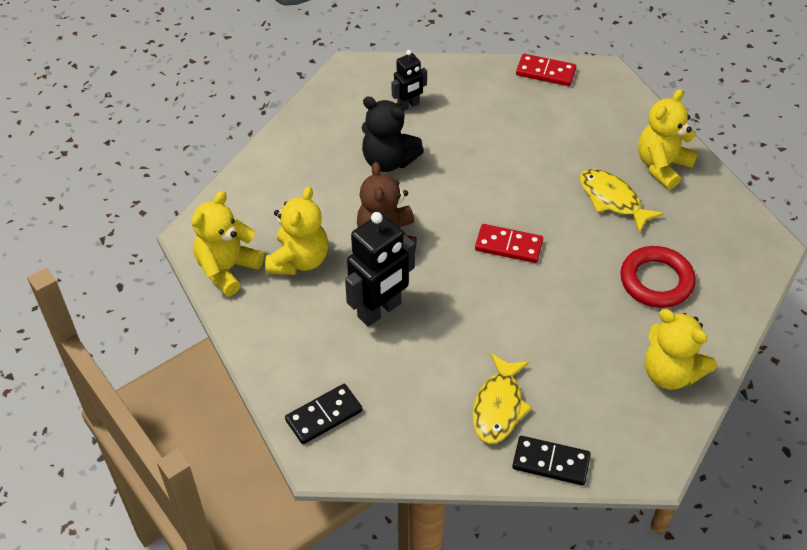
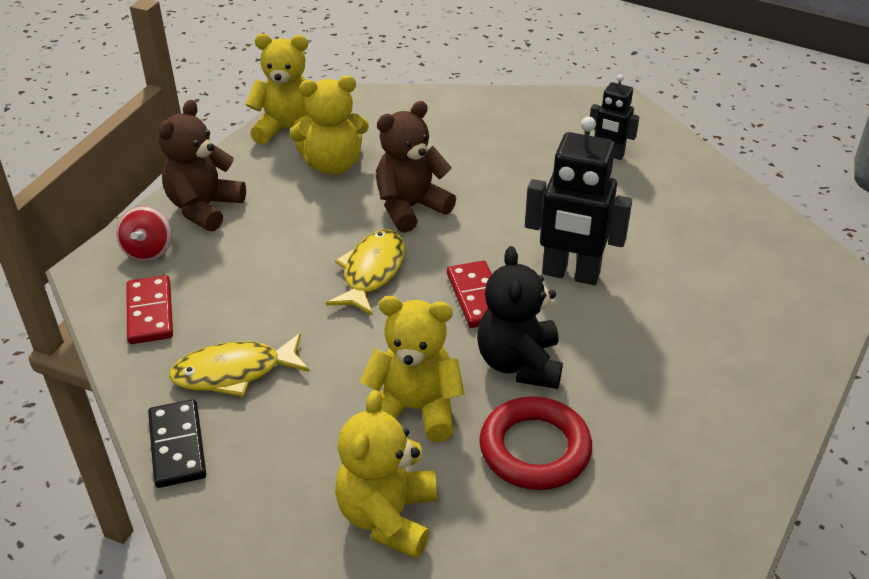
camera: 60 degrees right, 10 degrees down
(293, 361) = (204, 208): none -> brown teddy bear
(324, 415) = (148, 251): black domino -> red spinning top
(379, 310) = (308, 238): black robot -> black robot (570, 274)
(388, 161) = (517, 170): black teddy bear -> black teddy bear (519, 363)
(545, 72) = (782, 230): red domino -> red domino (150, 312)
(612, 200) = (634, 360): yellow fish -> yellow fish (372, 272)
(662, 166) = (742, 387): yellow teddy bear -> yellow teddy bear (415, 409)

